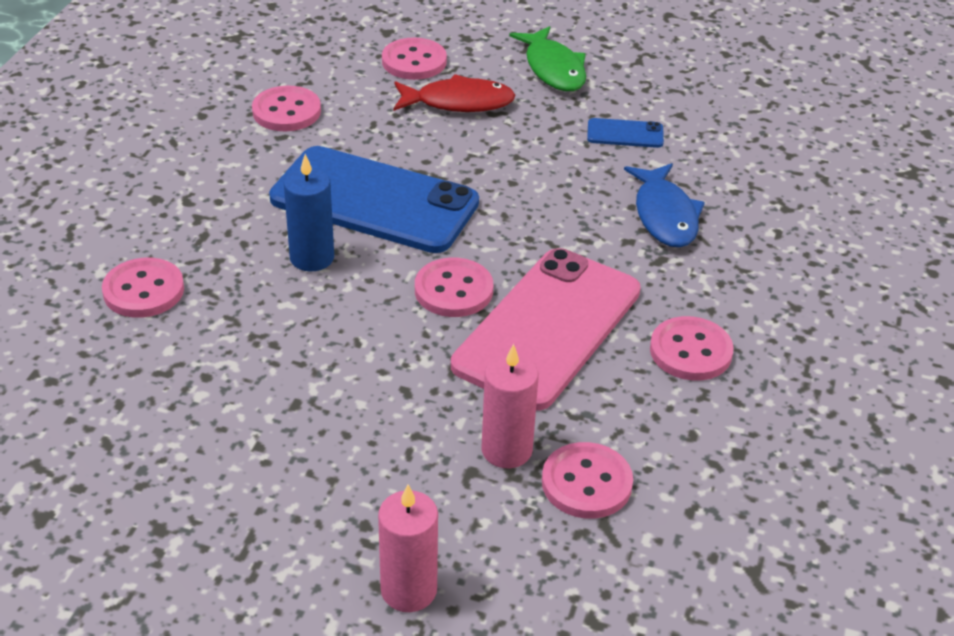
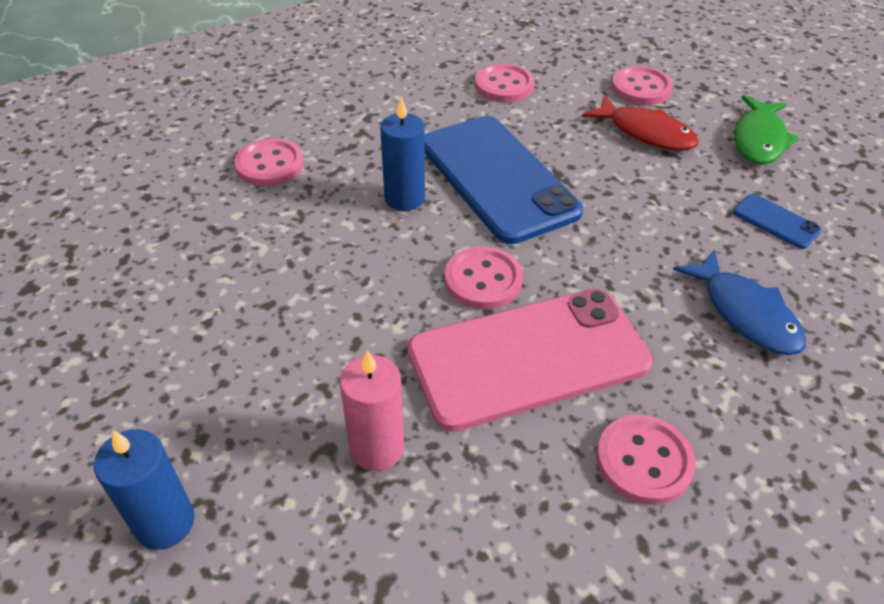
camera: 40 degrees right, 5 degrees up
(408, 590) = (165, 522): pink candle -> blue candle
(586, 483) = (410, 529): pink button -> none
(665, 215) = (745, 313): blue fish -> blue fish turned 60 degrees counterclockwise

